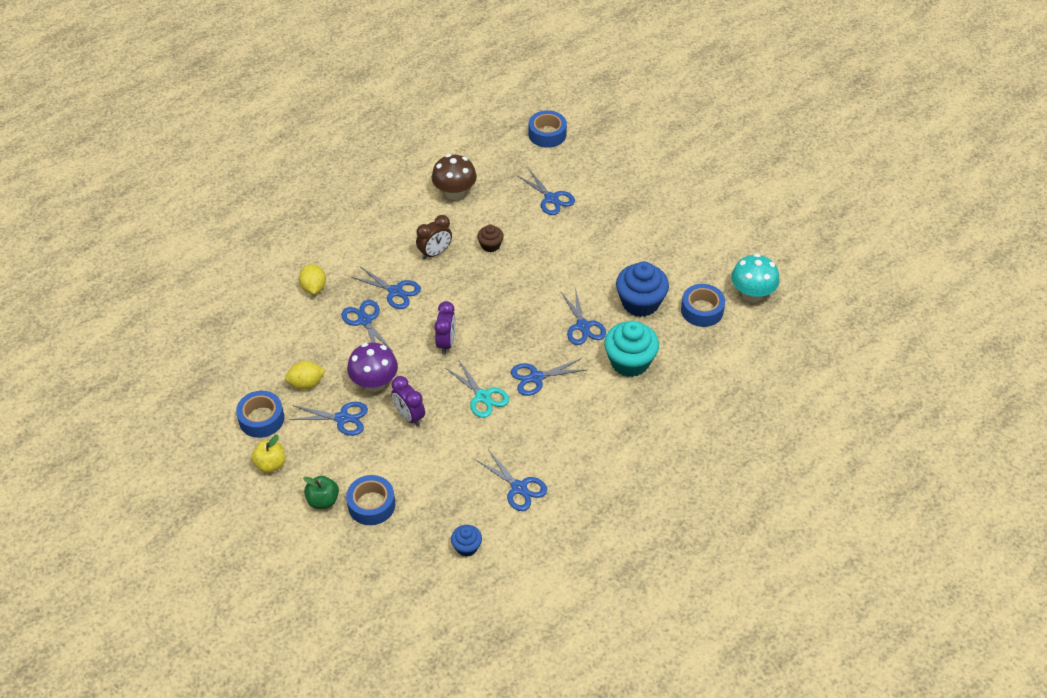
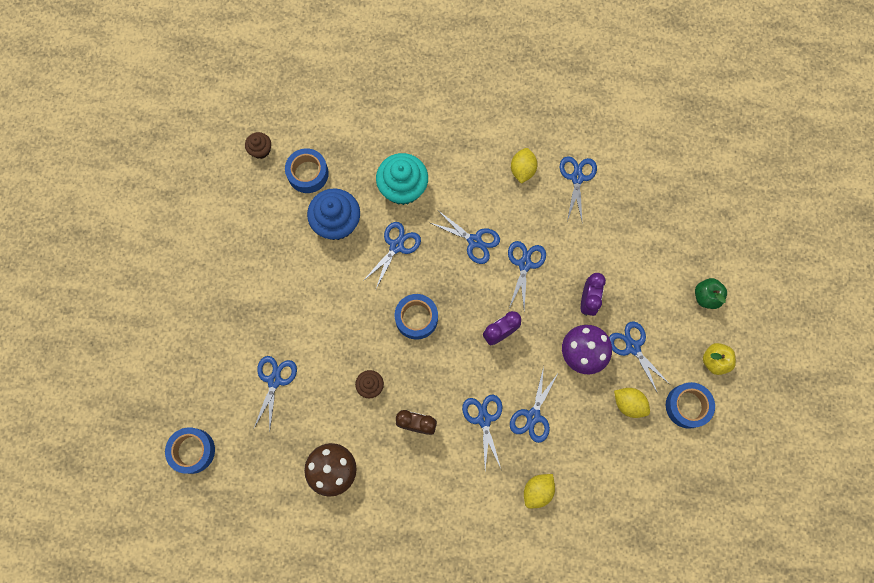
camera: 130 degrees left, 25 degrees up
(371, 505) = (679, 261): blue tape -> blue tape (416, 318)
(466, 547) = (650, 174): blue cupcake -> none
(483, 396) = (524, 264): turquoise scissors -> blue scissors
(565, 453) = (522, 170): none -> yellow lemon
(752, 294) = (261, 150): turquoise mushroom -> brown cupcake

